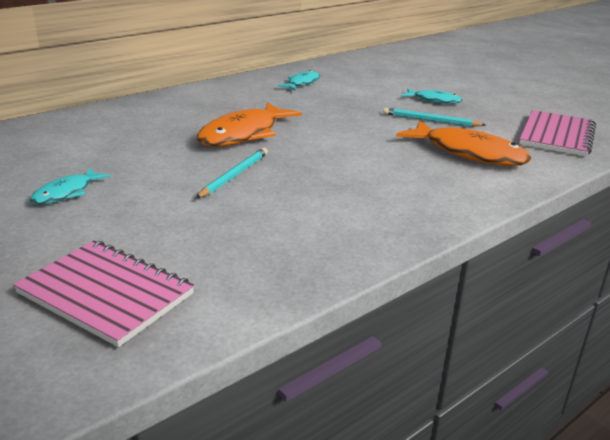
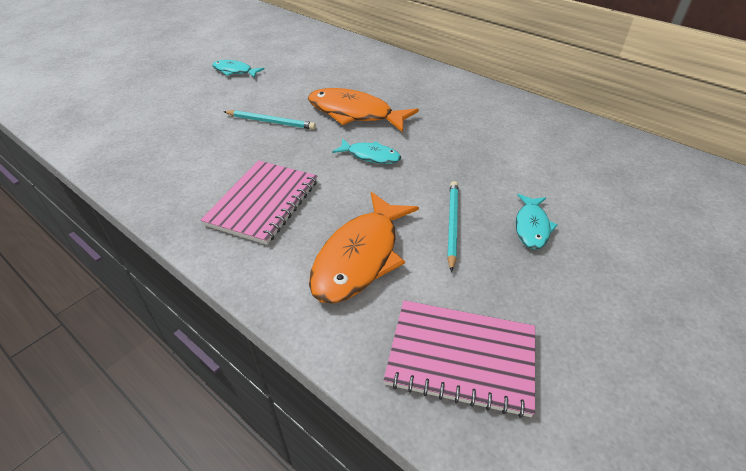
camera: 80 degrees right, 15 degrees up
(106, 294) = (114, 108): pink notebook -> pink notebook (263, 203)
(302, 83) = (515, 125): turquoise fish -> turquoise fish (370, 156)

